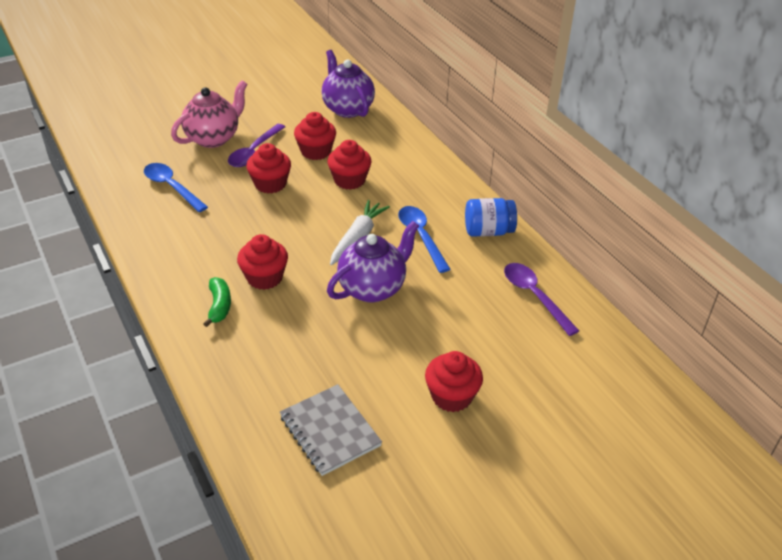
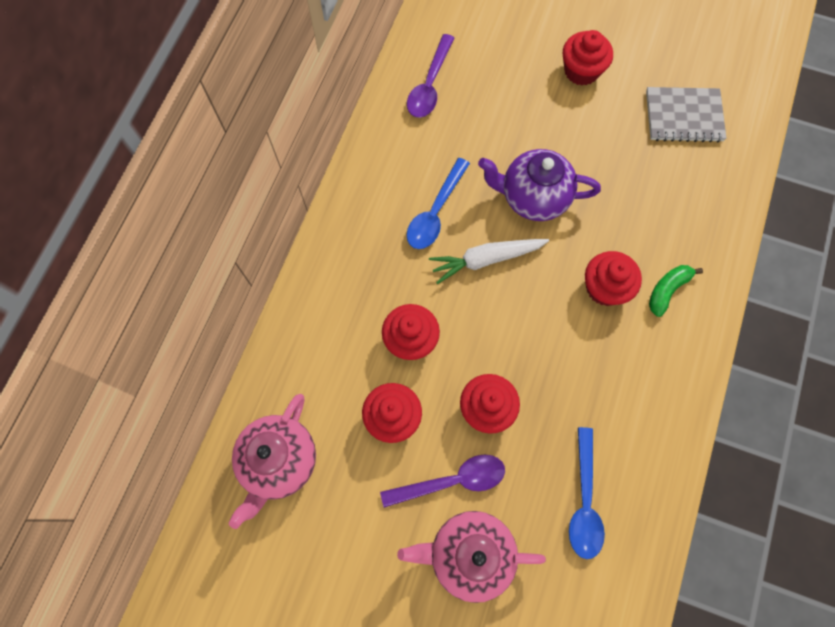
camera: 130 degrees left, 30 degrees up
(330, 431) = (683, 116): grey notebook -> grey notebook turned 75 degrees clockwise
(347, 109) = (279, 461): purple teapot -> pink teapot
(488, 231) = (378, 167): blue jar -> none

